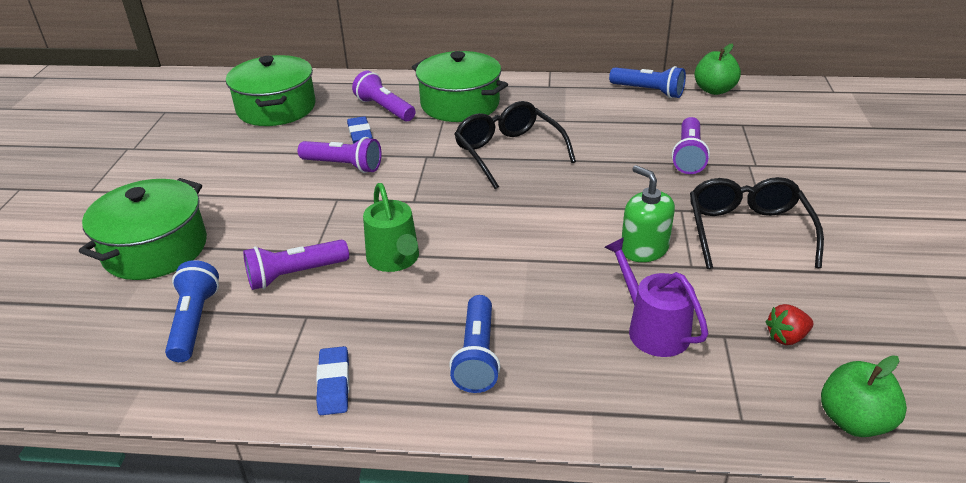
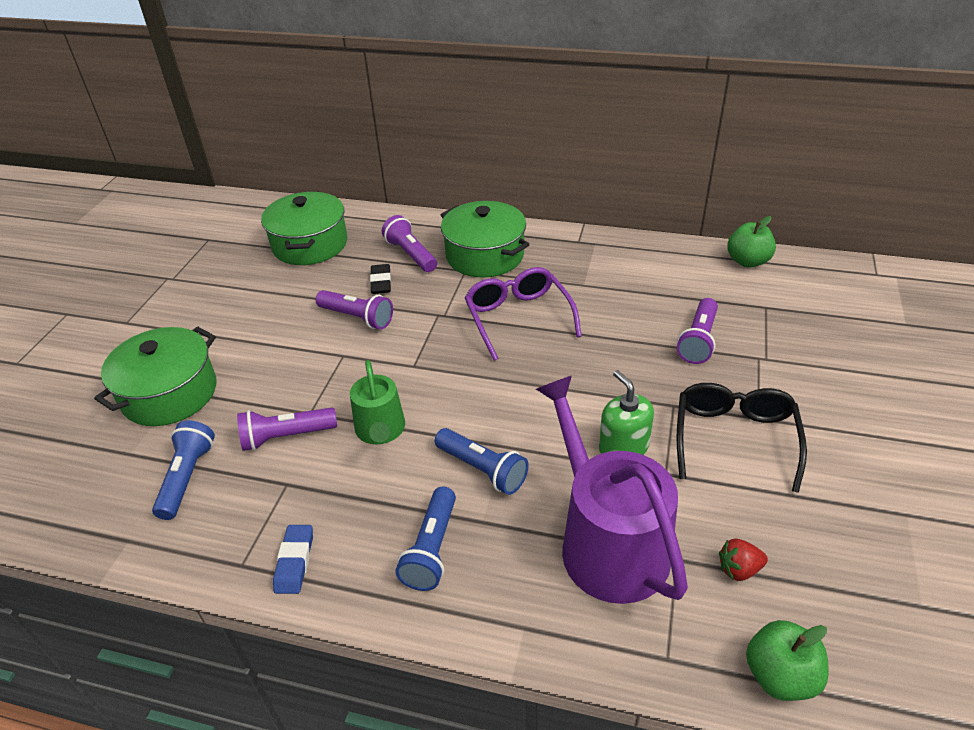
camera: 10 degrees right, 5 degrees up
(360, 134) = (381, 282): blue eraser -> black eraser
(508, 152) = (518, 318): black glasses -> purple glasses
(648, 91) = (678, 257): blue flashlight -> blue flashlight (483, 469)
(653, 329) = (607, 542): purple watering can -> purple watering can, size x1.79

